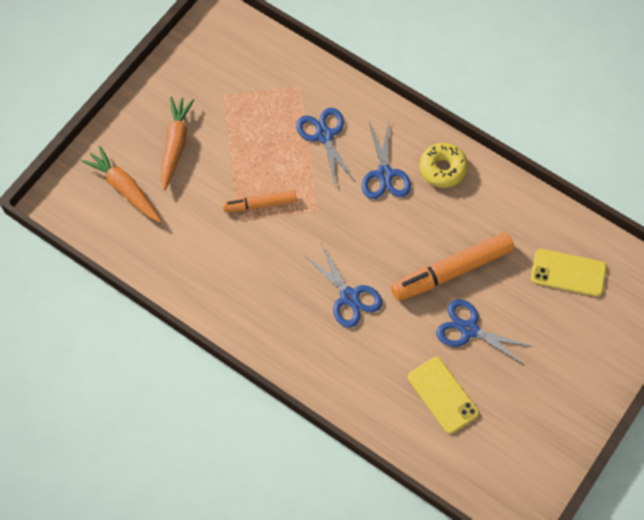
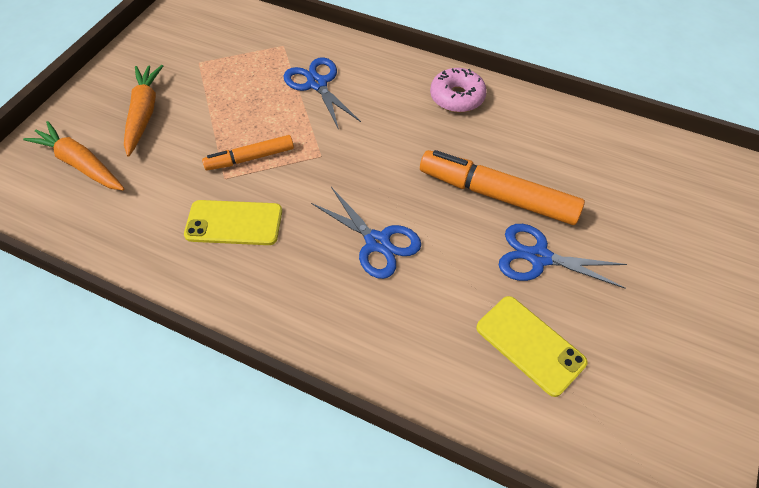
camera: 10 degrees left, 10 degrees down
(384, 174) = (393, 110): blue scissors -> none
(443, 169) = (457, 97): yellow donut -> pink donut
(452, 271) = (498, 195): orange marker -> orange marker turned 60 degrees clockwise
(568, 273) = (635, 178): yellow phone -> yellow phone (234, 223)

